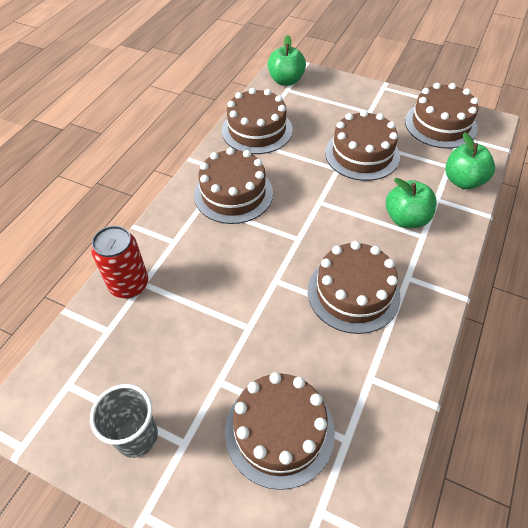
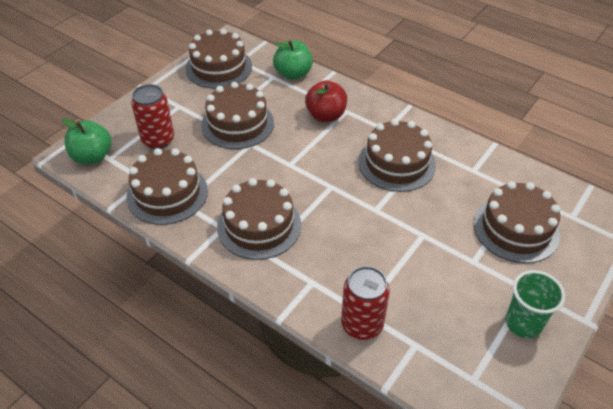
camera: 80 degrees left, 5 degrees down
(137, 436) = (523, 323): grey cup -> green cup
(319, 110) = (158, 140): none -> red can
(406, 219) = (326, 115): green apple -> red apple

